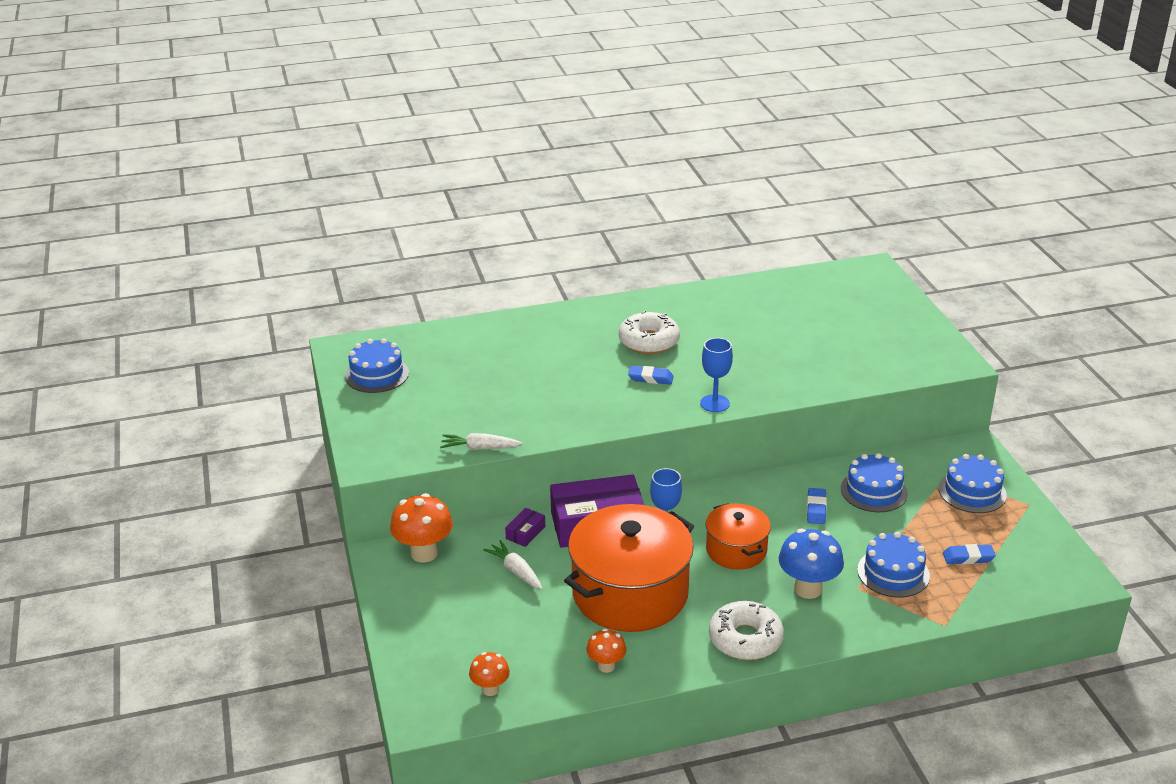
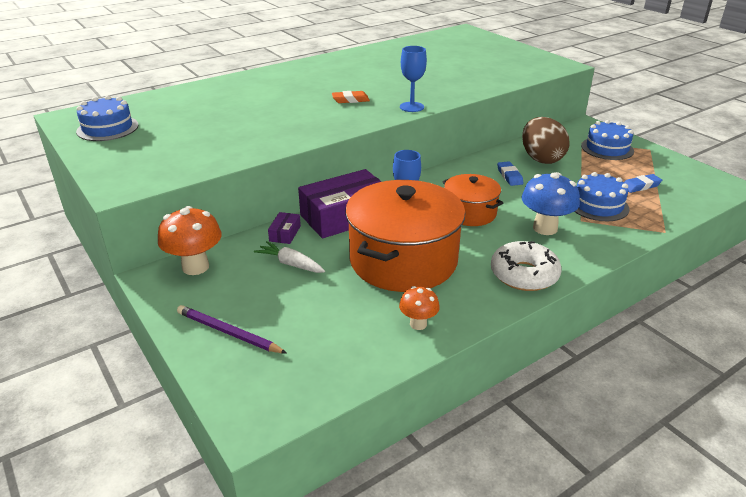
camera: 20 degrees left, 0 degrees up
(430, 631) = (228, 332): none -> purple pencil
(480, 448) = (228, 162): white carrot -> none
(490, 689) = (316, 372): orange mushroom -> none
(649, 341) = (334, 81): white donut -> none
(650, 378) = (350, 100): blue eraser -> orange eraser
(873, 491) = (541, 159): blue cake -> brown egg

